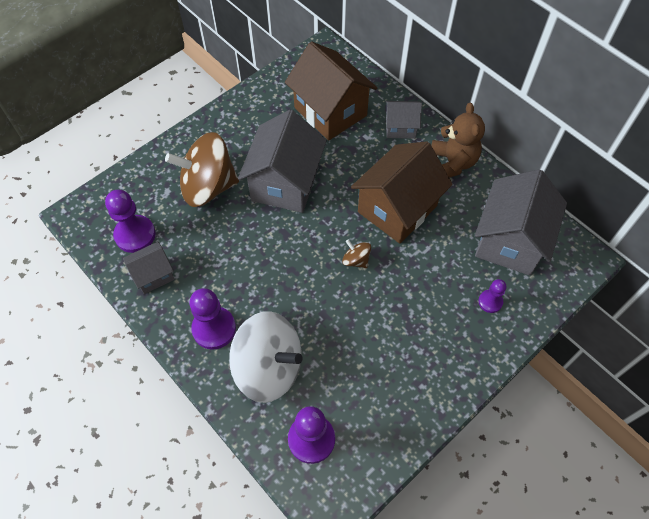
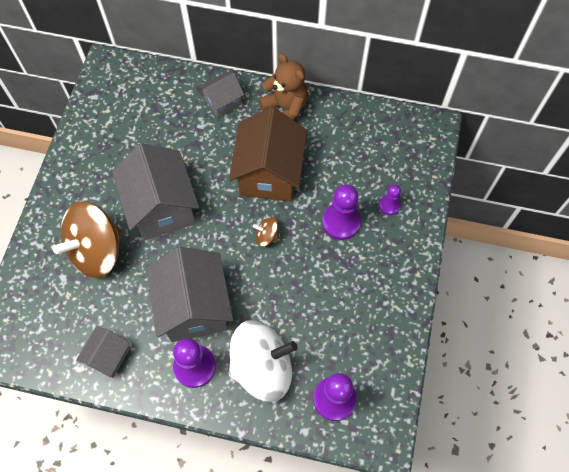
camera: 35 degrees left, 5 degrees up
(135, 235) = (64, 333): purple pawn -> purple pawn (341, 222)
(330, 111) = (154, 121): brown house -> none
(510, 241) = (371, 148): grey house -> grey house (194, 307)

